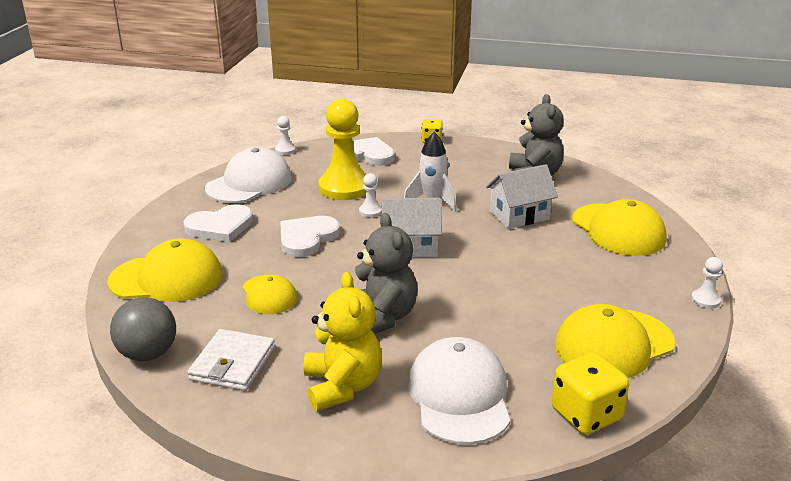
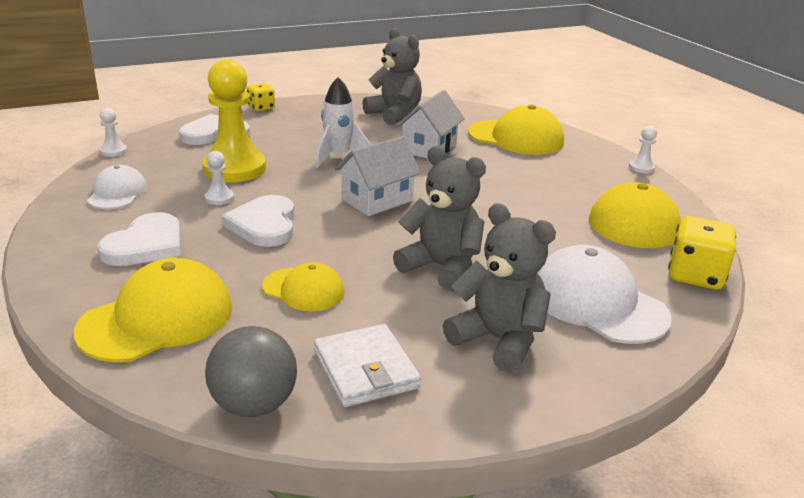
camera: 40 degrees left, 0 degrees up
(249, 183) = (117, 193): white cap -> white cap, size x0.59
(342, 386) = (498, 340): yellow teddy bear -> grey teddy bear
(370, 211) = (293, 182): white pawn -> white pawn (219, 198)

